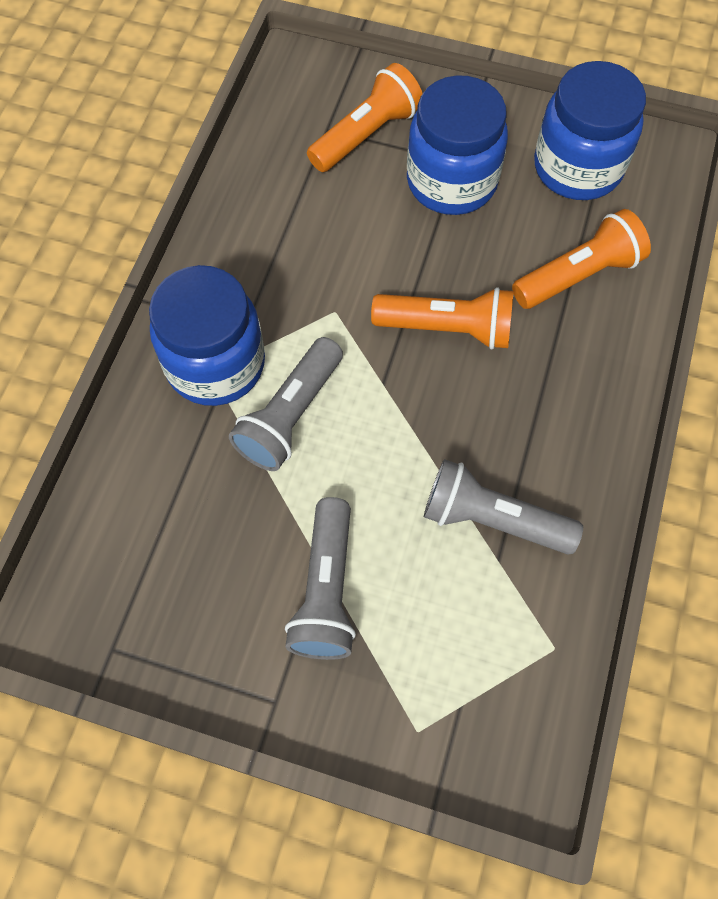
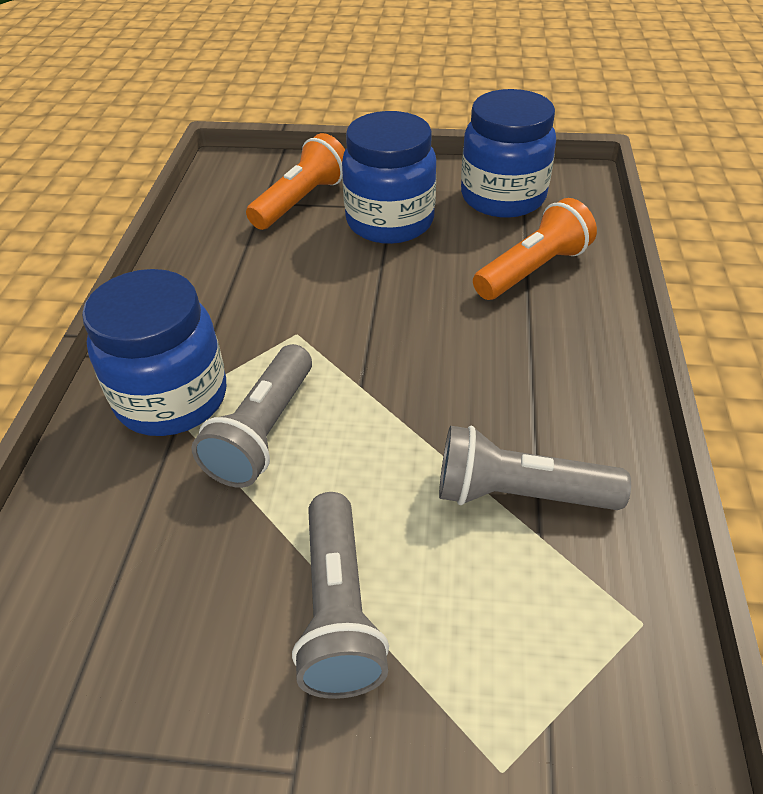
camera: 10 degrees left, 20 degrees down
(448, 328) = (417, 329): orange flashlight -> none

